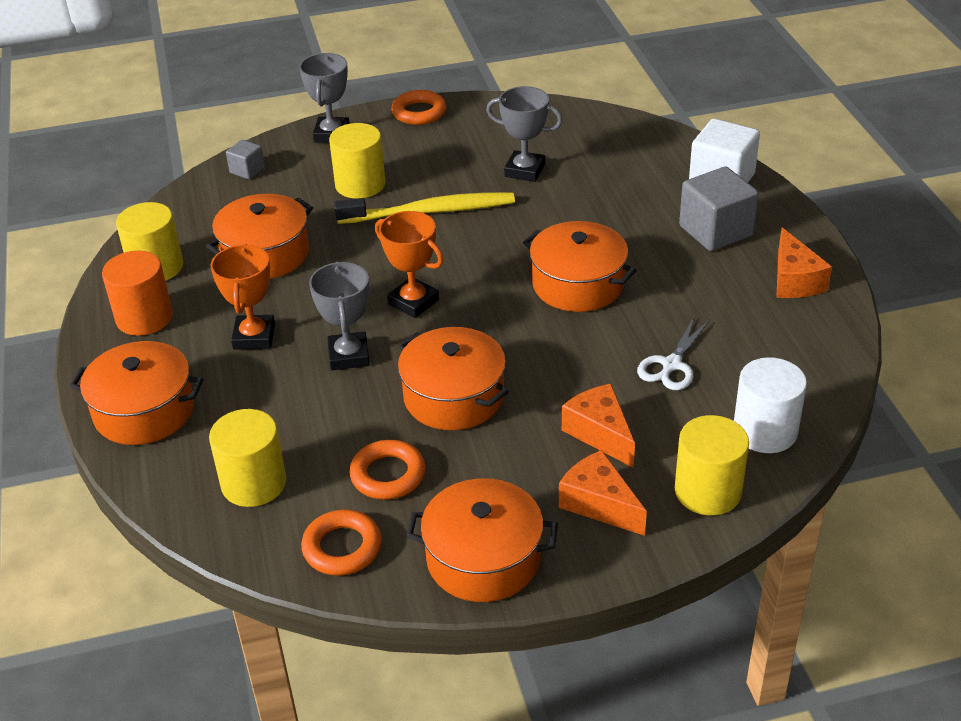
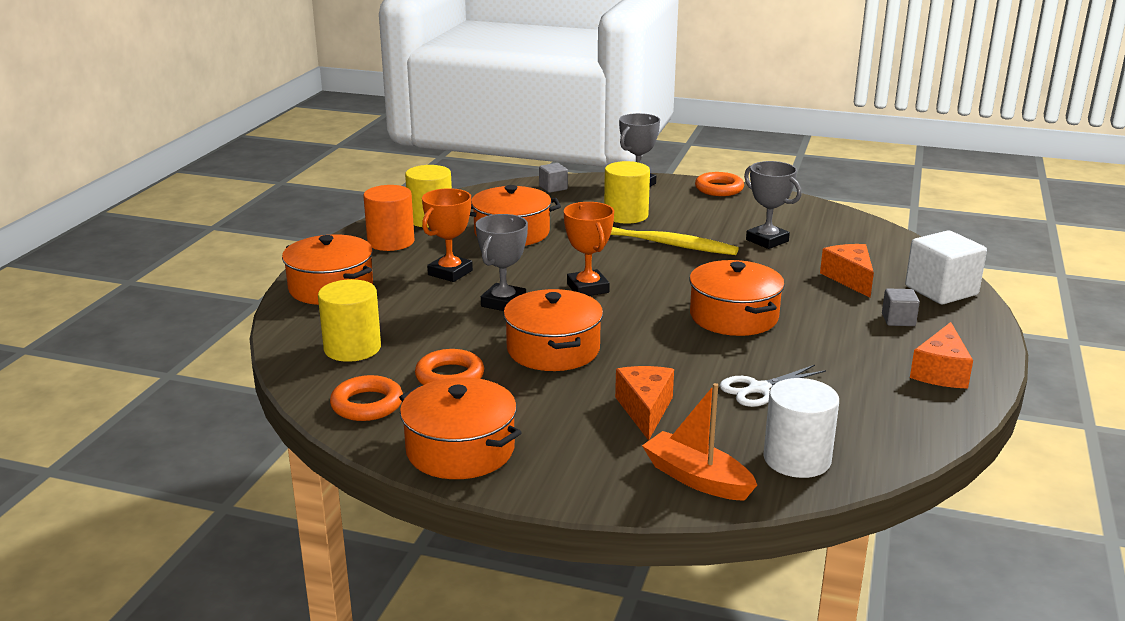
camera: 30 degrees right, 15 degrees down
(599, 504) = (592, 452): orange cheese -> orange cheese (850, 279)
(708, 491) = (697, 478): yellow cylinder -> orange boat
(715, 231) = (898, 320): grey cube -> grey cube, size x0.52

